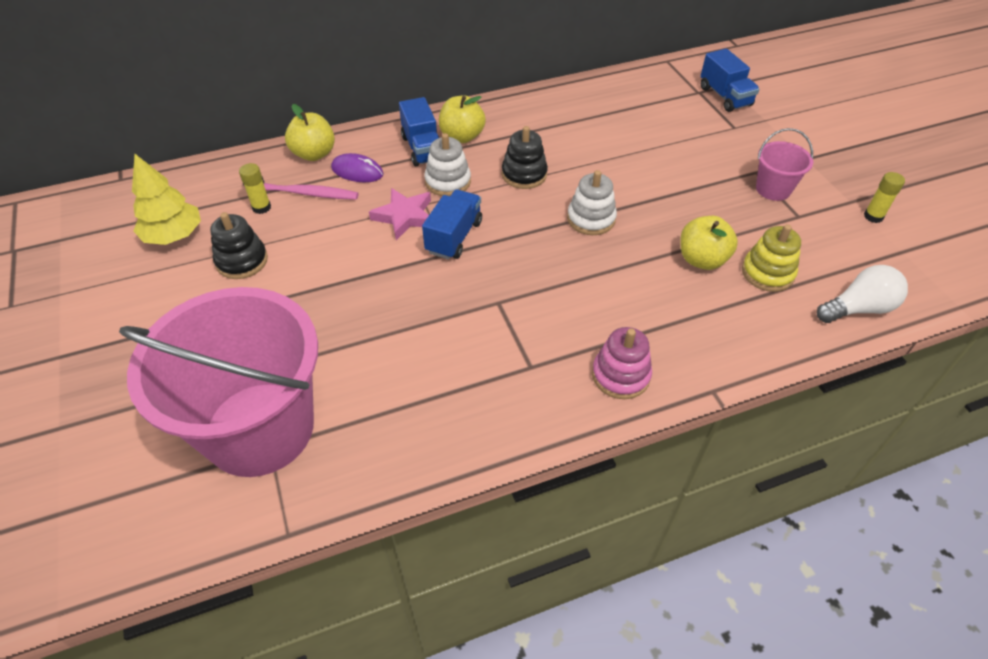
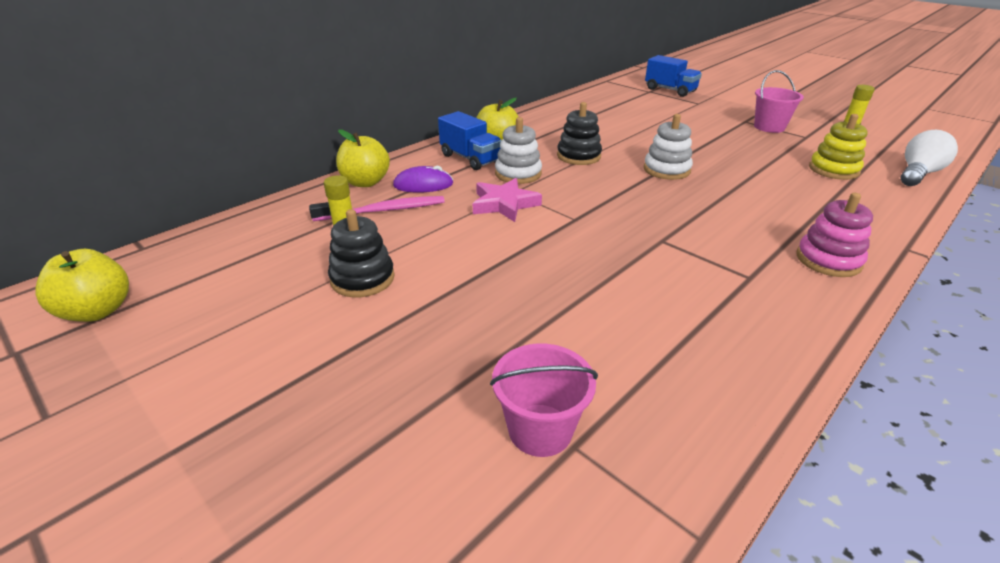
camera: 25 degrees left, 15 degrees down
(174, 235) = (255, 279): yellow tree -> none
(259, 428) = (540, 430): pink bucket -> pink bucket, size x0.42
(454, 237) = (567, 207): blue truck -> none
(702, 260) = (780, 173): yellow apple -> yellow apple (98, 311)

